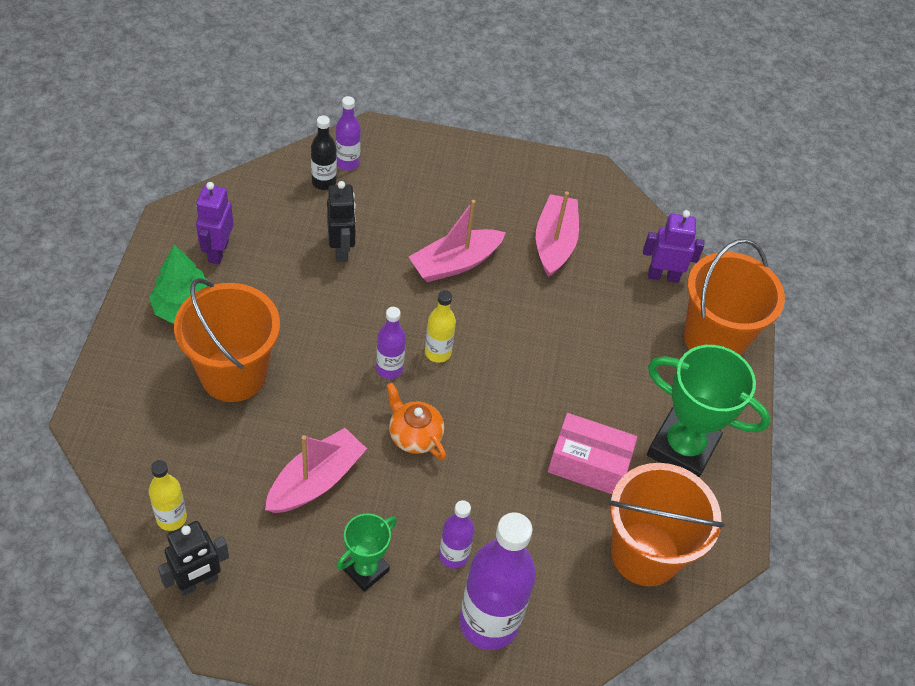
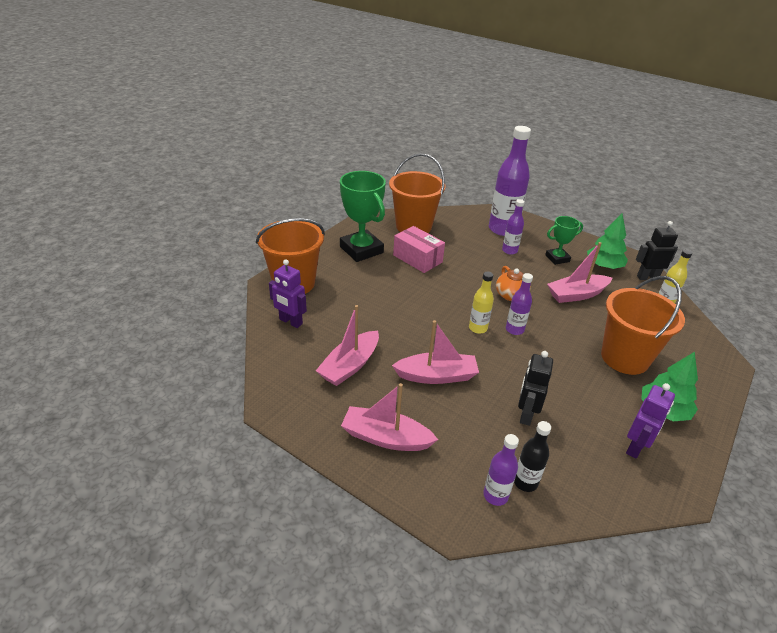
camera: 150 degrees left, 15 degrees down
(279, 583) = (603, 266): none -> green tree
(469, 180) = (386, 438): none -> pink boat

